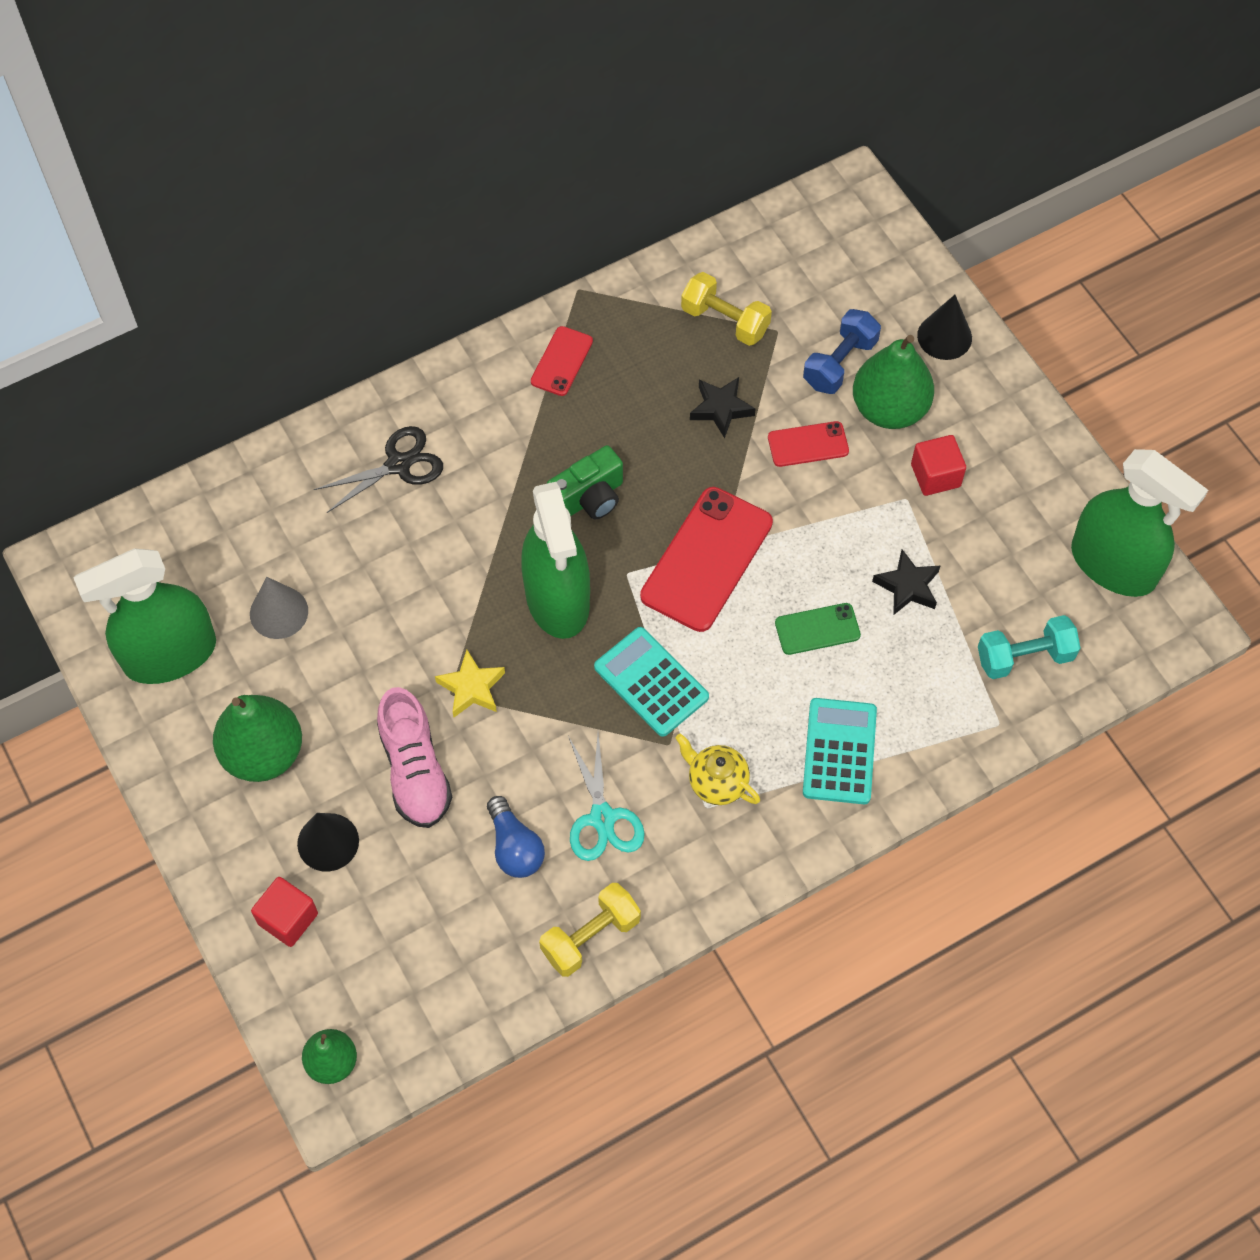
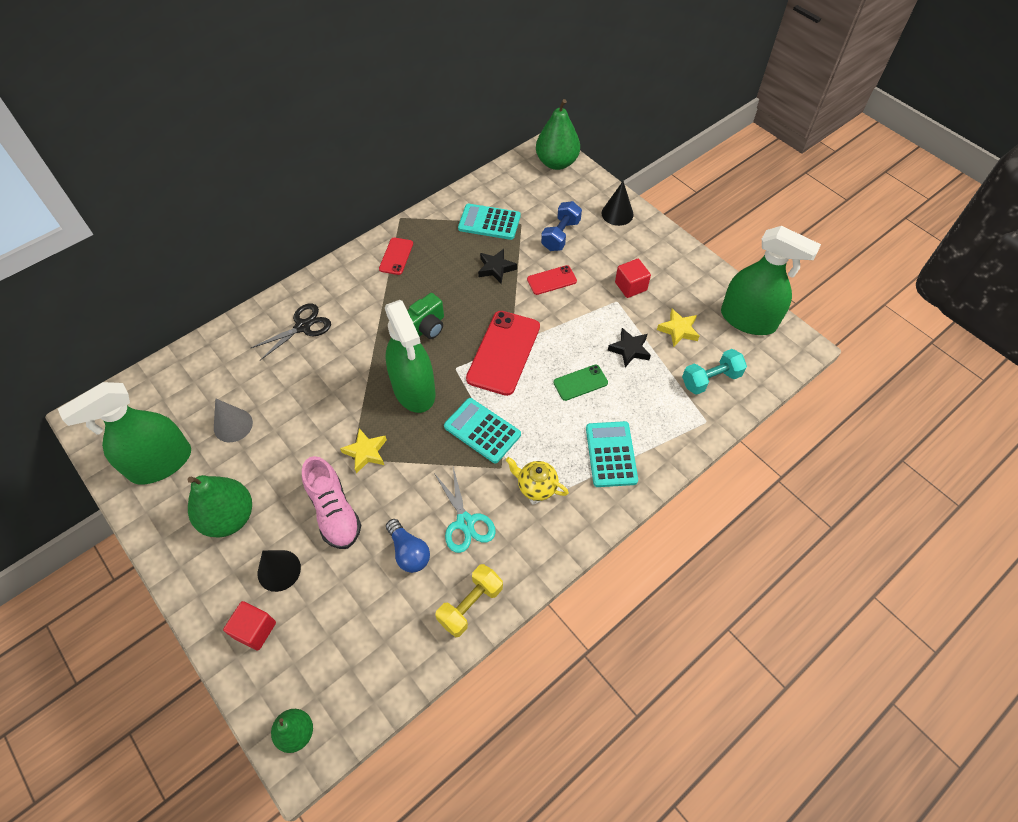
camera: 10 degrees left, 5 degrees down
(725, 320) = (489, 222): yellow dumbbell -> turquoise calculator
(889, 409) = (595, 255): green pear -> green pear (556, 163)
(994, 565) = (678, 330): none -> yellow star

